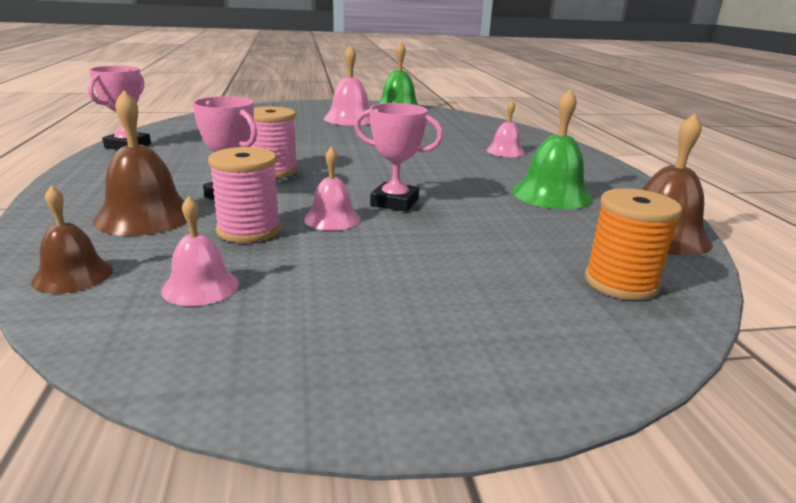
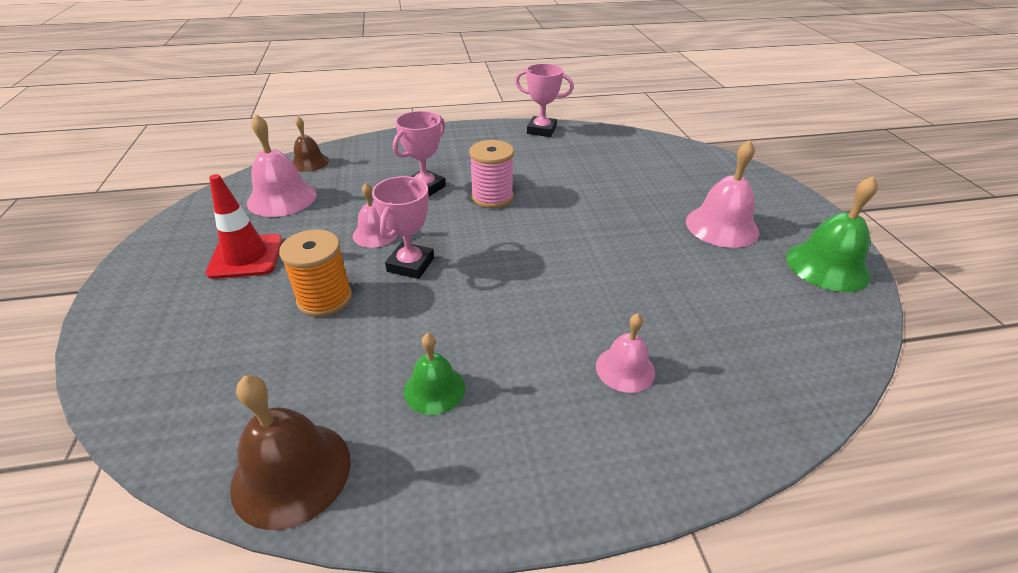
camera: 90 degrees right, 15 degrees up
(145, 216) = (389, 164): brown bell -> none
(200, 286) = (282, 198): pink bell -> pink bell, size x1.63
(248, 230) = (358, 202): pink spool -> none
(372, 294) = (246, 256): none -> red traffic cone
(552, 194) = (434, 389): green bell -> green bell, size x0.61
(620, 283) = (202, 394): orange spool -> orange spool (324, 299)

